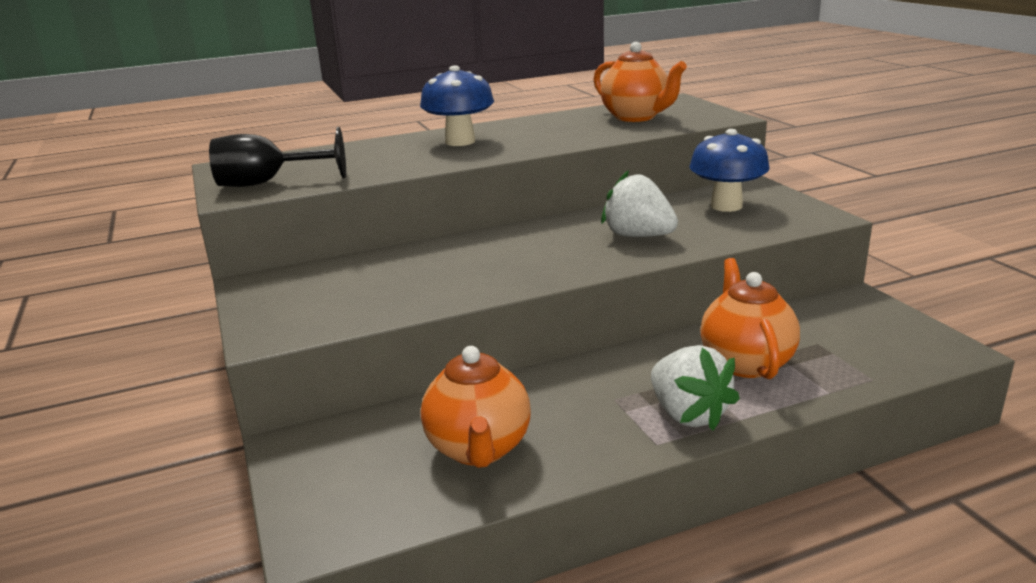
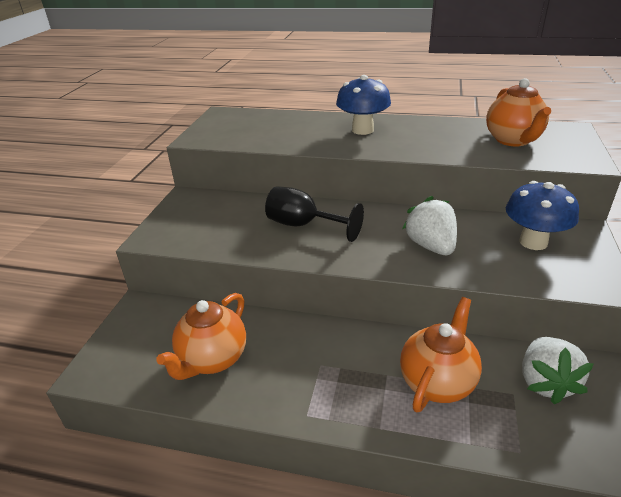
camera: 35 degrees right, 10 degrees up
(268, 183) = (221, 134): black goblet -> black goblet (304, 225)
(688, 414) = (350, 404): white strawberry -> white strawberry (545, 382)

